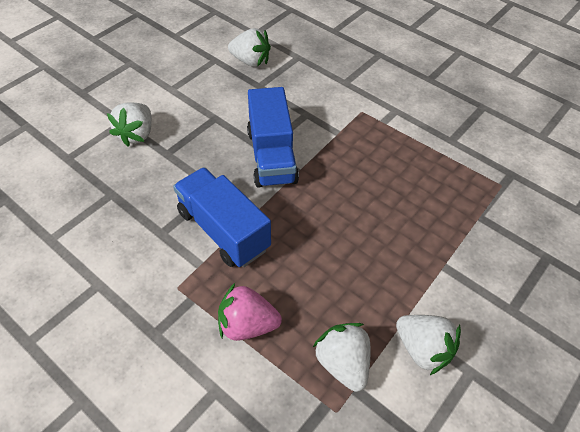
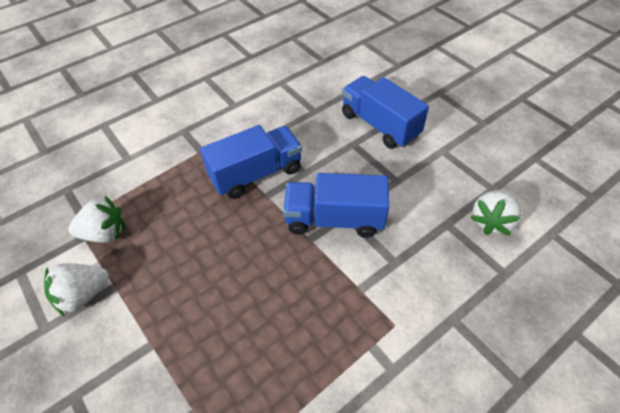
camera: 105 degrees right, 0 degrees up
(136, 134) = (379, 125): white strawberry -> blue truck
(247, 325) = (165, 179): pink strawberry -> none

